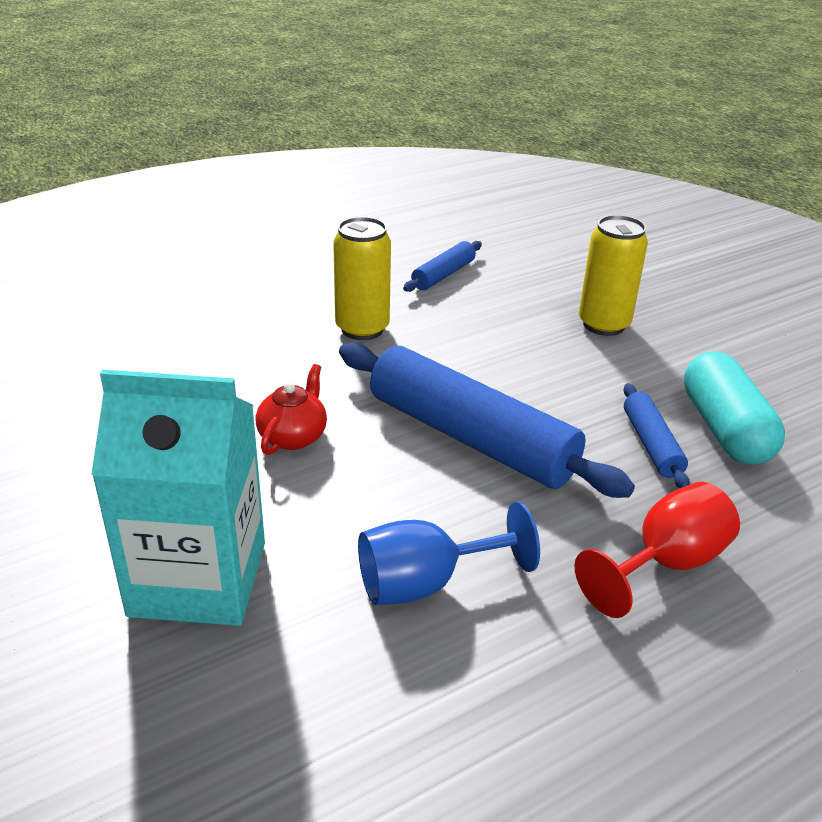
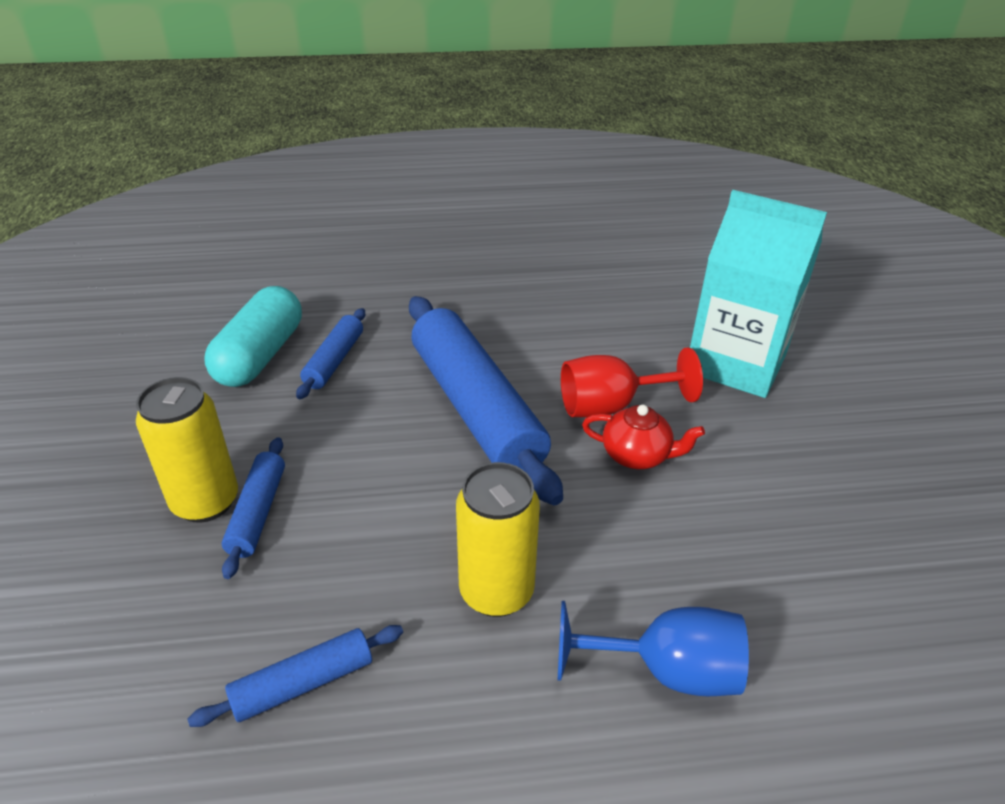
camera: 155 degrees left, 5 degrees up
(293, 436) = (637, 455): red teapot -> red teapot turned 120 degrees counterclockwise
(426, 583) = (581, 321): blue goblet -> blue goblet (666, 670)
(561, 328) = (257, 512): none -> blue rolling pin
(665, 564) = (422, 292): red goblet -> red goblet (611, 406)

